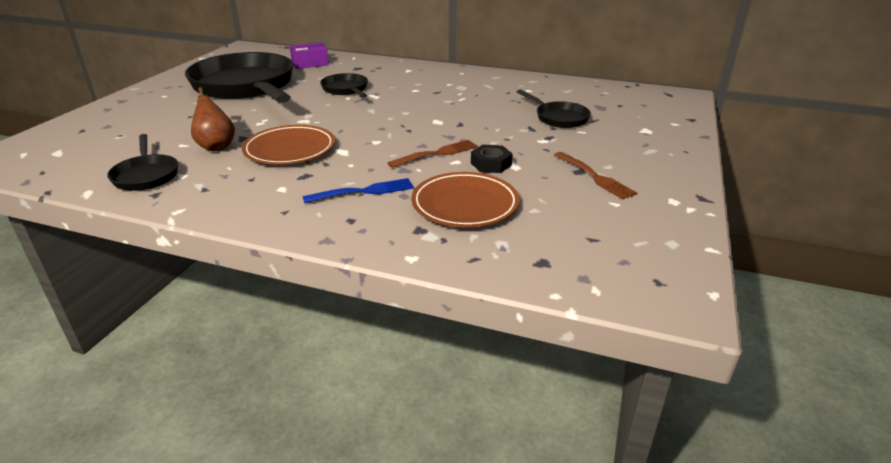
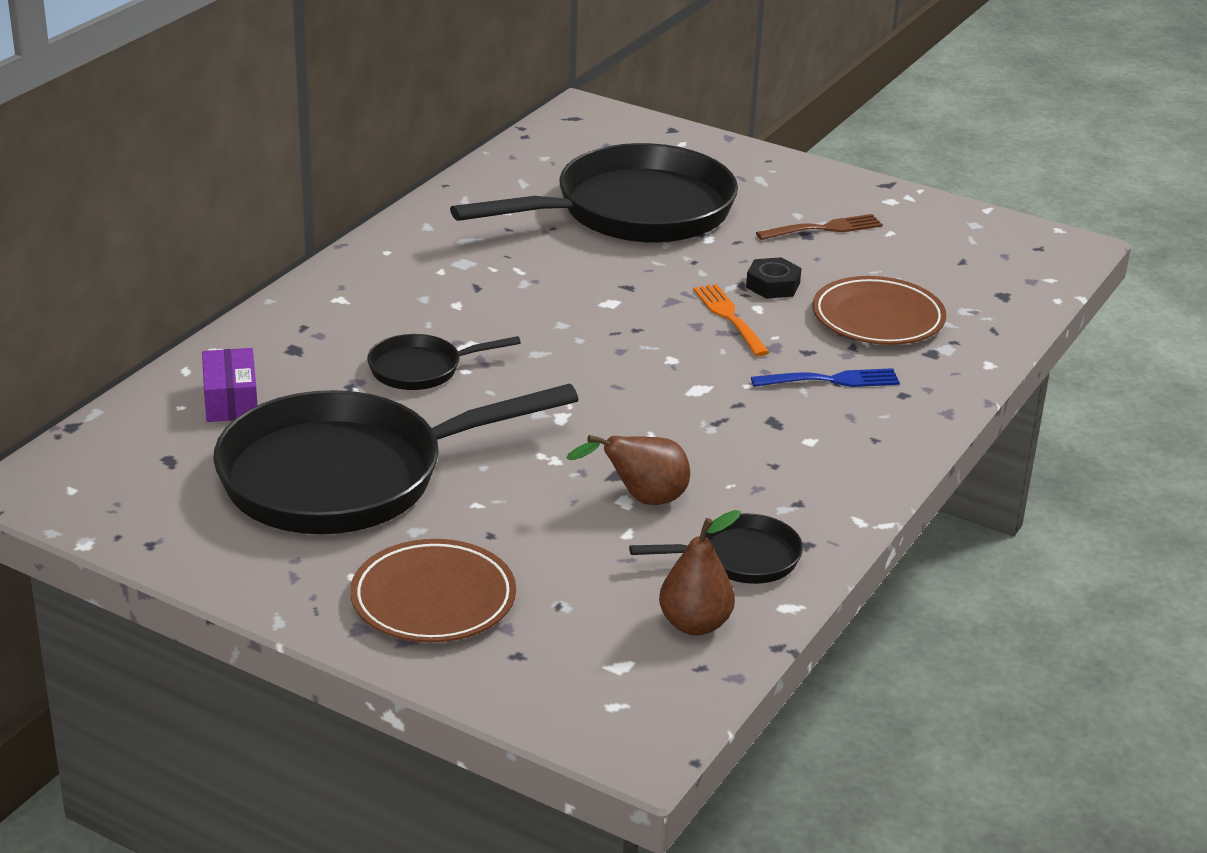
camera: 80 degrees left, 0 degrees up
(84, 167) = (695, 624): none -> brown pear
(290, 149) = (680, 432): brown plate -> brown plate (433, 599)
(364, 191) = (831, 380): blue fork -> blue fork turned 90 degrees clockwise
(437, 154) = (729, 317): brown fork -> orange fork
(559, 118) = (633, 212): black pan -> black pan, size x2.22

